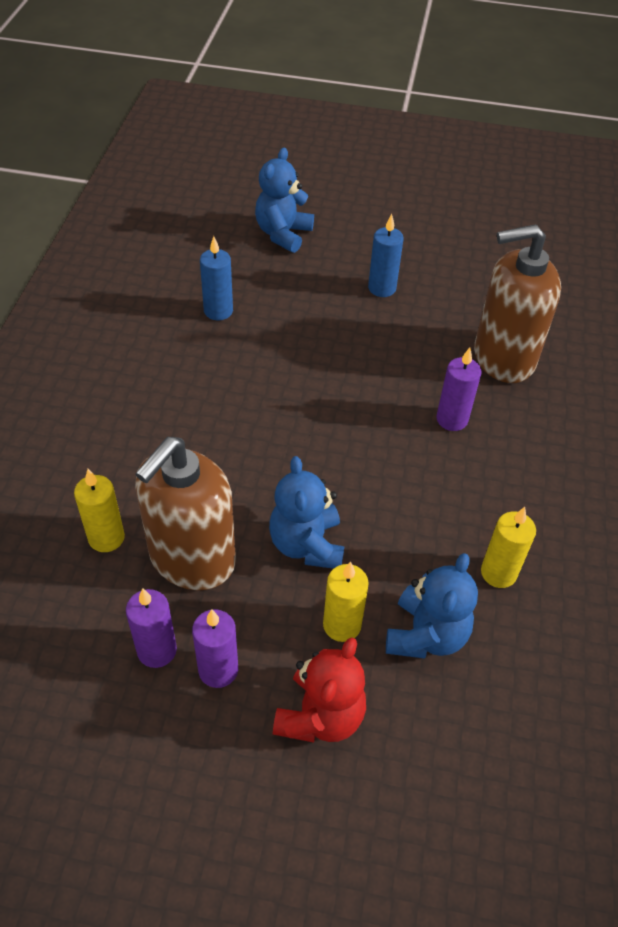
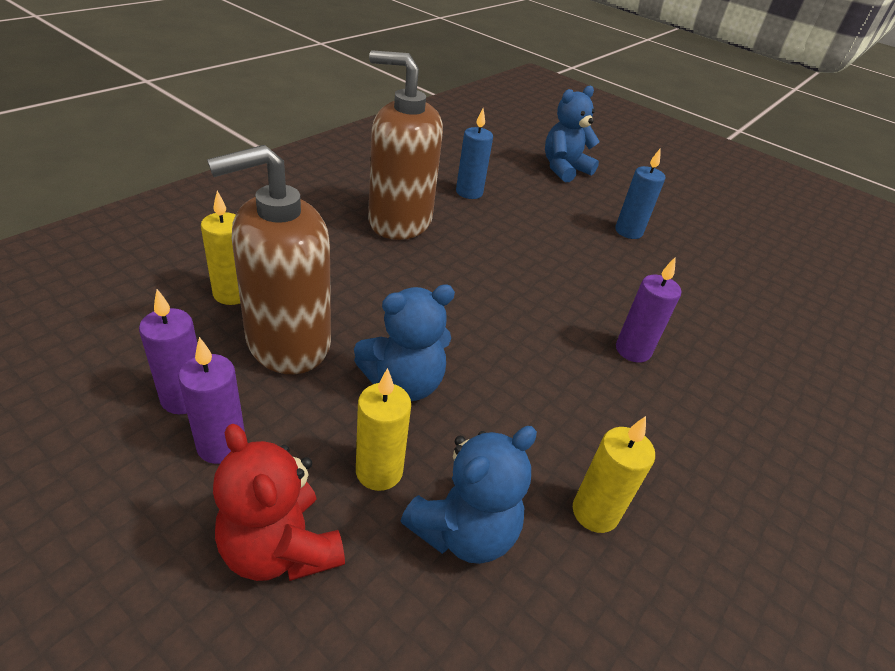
camera: 25 degrees right, 10 degrees down
(307, 544) = (404, 383): blue teddy bear -> blue teddy bear turned 135 degrees counterclockwise
(320, 715) = (280, 548): red teddy bear -> red teddy bear turned 90 degrees clockwise
(503, 358) = (721, 326): brown soap dispenser -> brown soap dispenser (399, 221)

